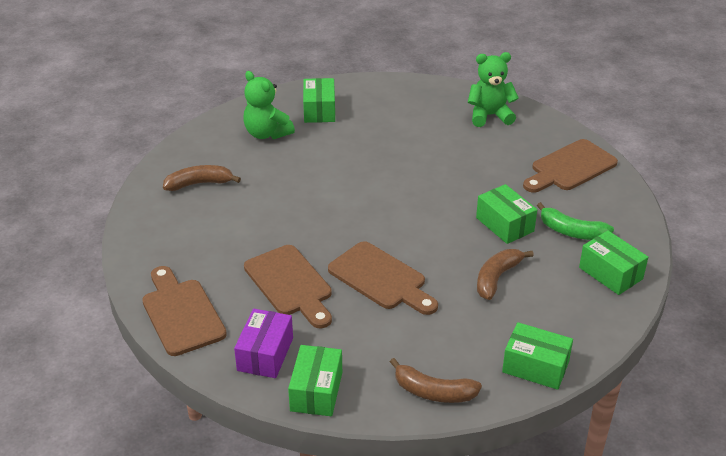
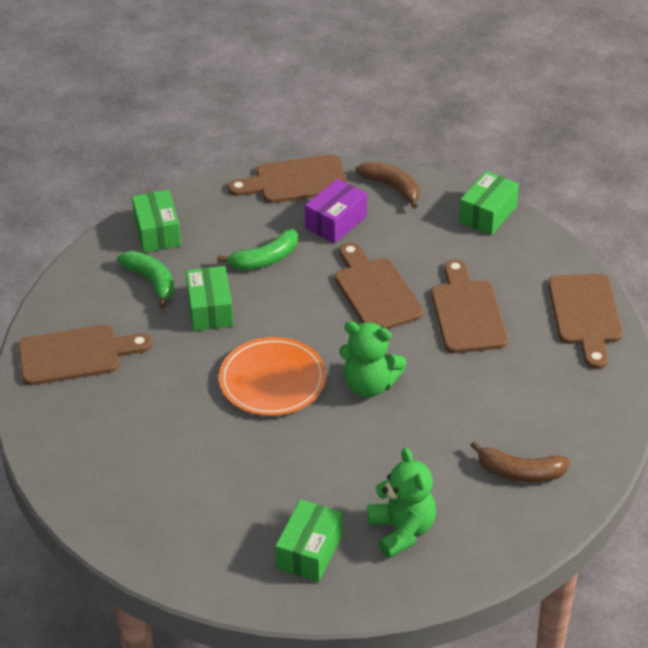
camera: 155 degrees left, 5 degrees up
(265, 354) = (519, 255): purple box -> purple box (336, 222)
(414, 190) = (272, 380): none -> orange plate
(489, 116) = (95, 463): green teddy bear -> green teddy bear (369, 385)
(496, 278) = (265, 259): brown banana -> green banana
(535, 367) = (295, 181): green box -> brown cutting board

